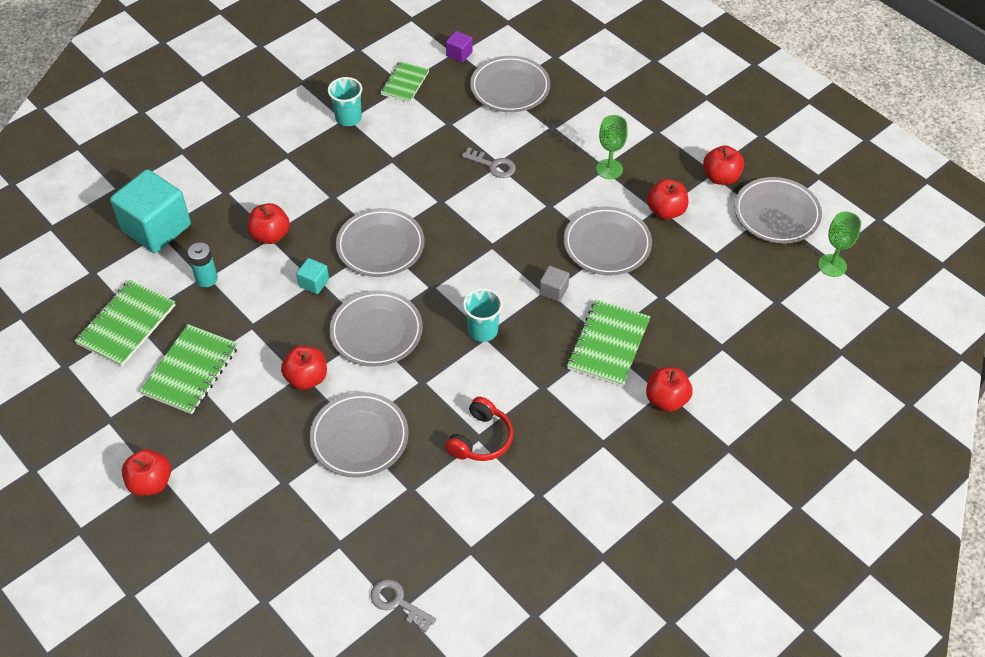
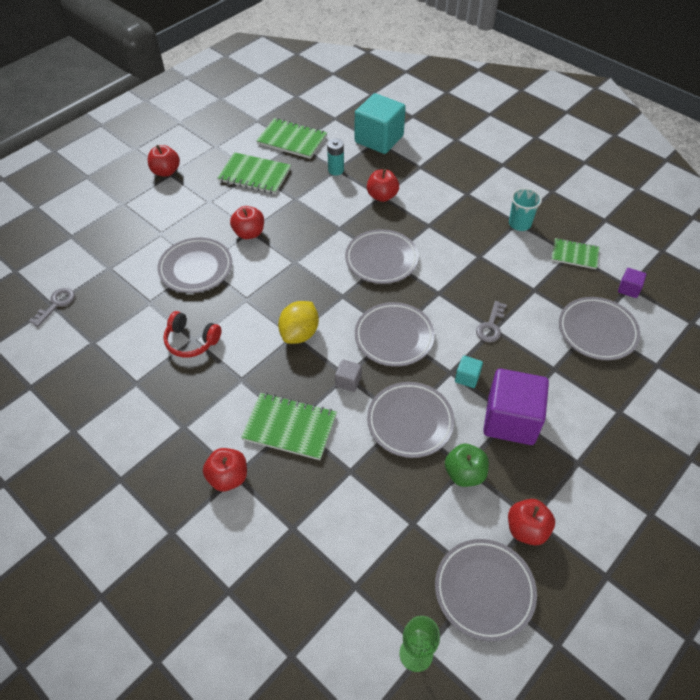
camera: 85 degrees right, 0 degrees up
(314, 283) = (338, 225): turquoise cube -> turquoise cube (467, 377)
(376, 332) = (294, 267): grey plate -> grey plate (394, 337)
(483, 330) = (299, 333): turquoise cup -> yellow lemon
(609, 169) = (510, 420): green goblet -> purple cube
(666, 211) = (464, 473): red apple -> green apple

